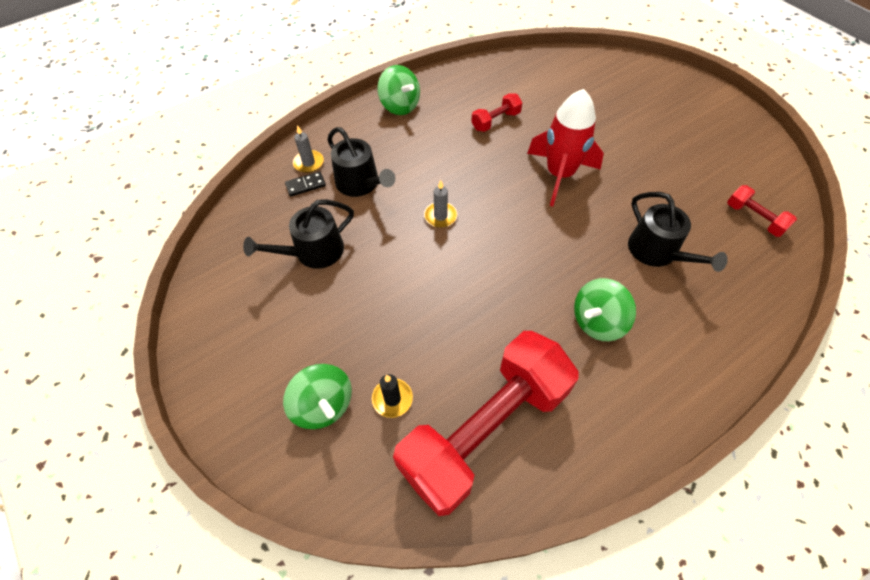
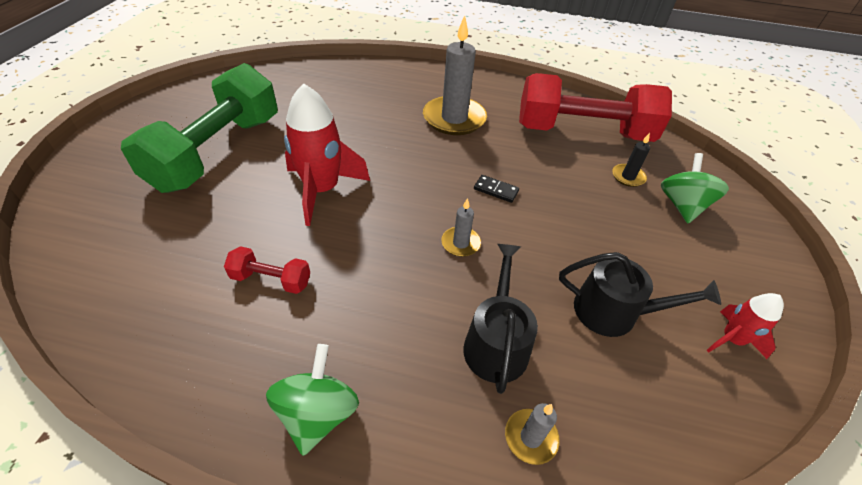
camera: 135 degrees left, 10 degrees down
(231, 295) = (731, 339): none -> red rocket
(305, 185) = (562, 403): black domino -> black domino (496, 190)
(597, 321) = (454, 119): green spinning top -> grey candle
(652, 141) = (218, 152): none -> green dumbbell
(657, 252) = (361, 113): black watering can -> none
(754, 218) = (281, 84): red dumbbell -> none

